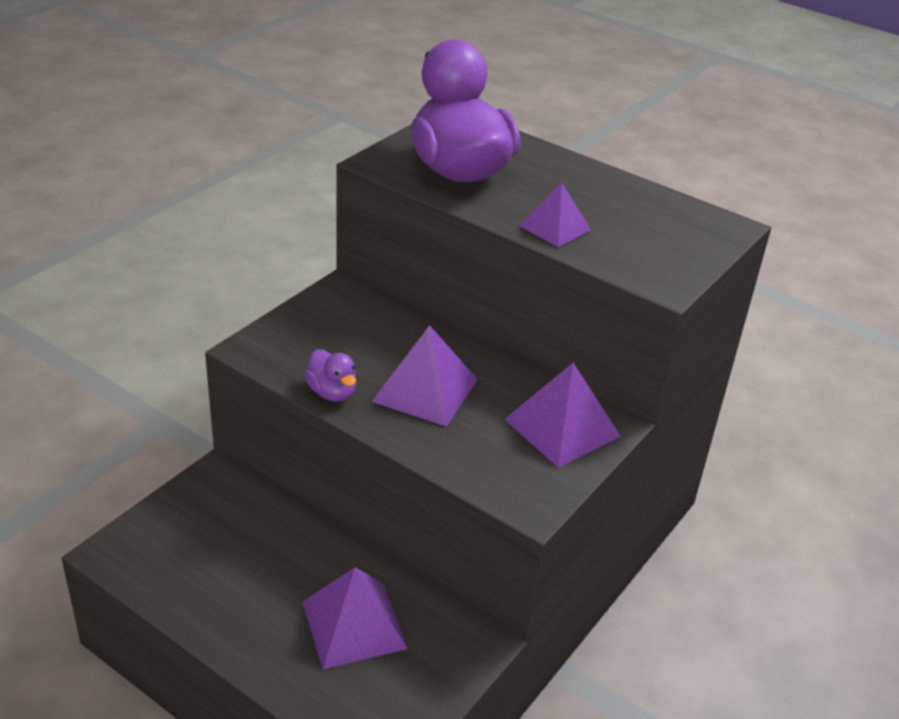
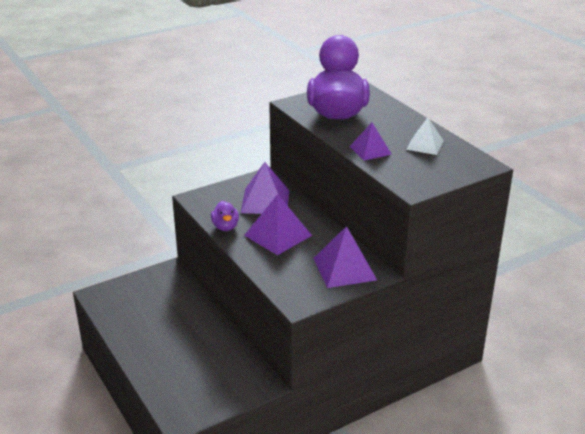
camera: 25 degrees right, 5 degrees down
(354, 625) = (200, 358): purple pyramid -> purple pyramid (265, 201)
(626, 206) = (425, 145): none -> white pyramid

